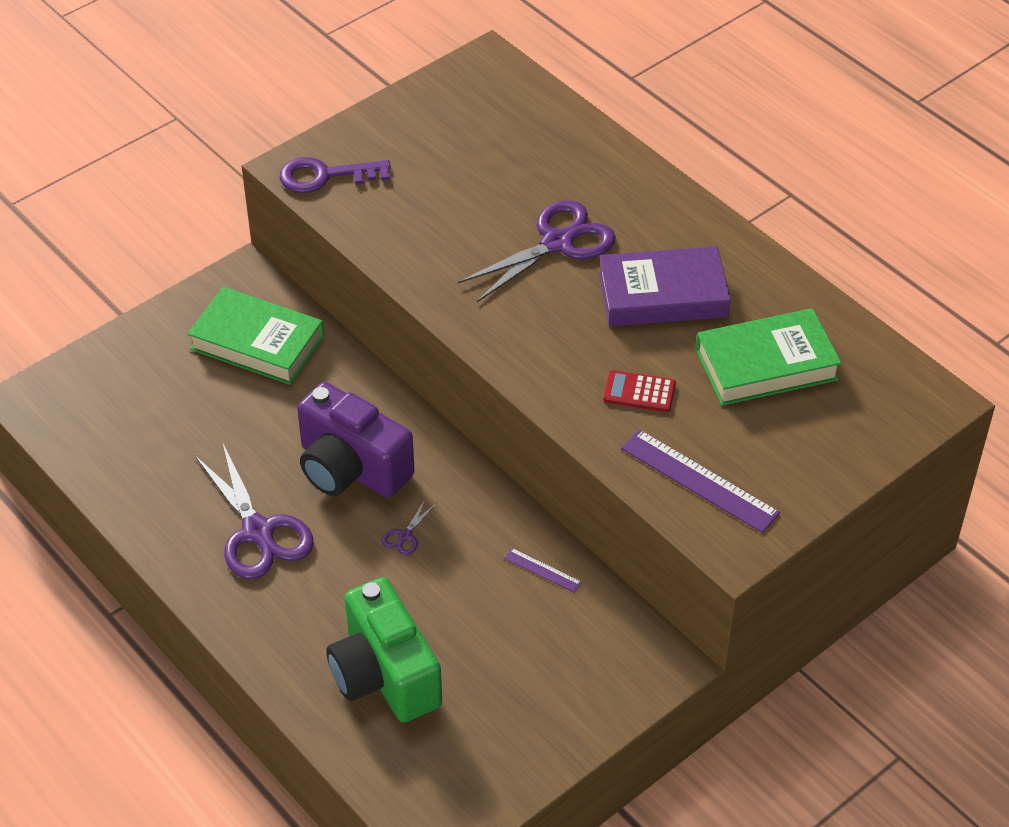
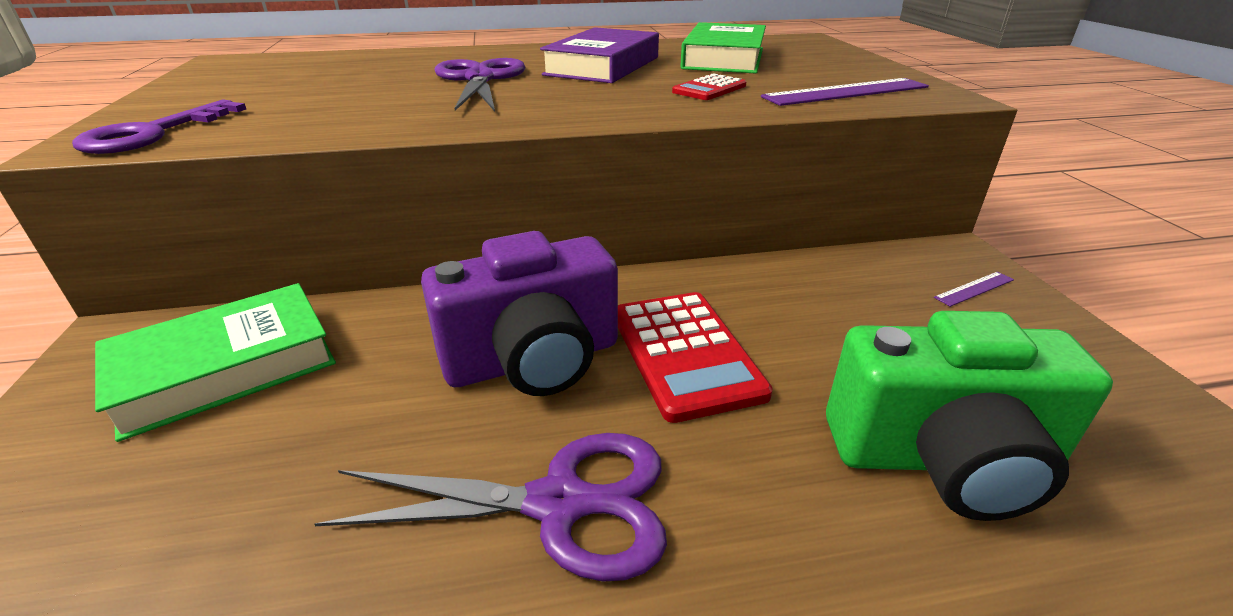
camera: 60 degrees left, 15 degrees down
(405, 536) = (685, 354): purple scissors -> red calculator
(542, 570) = (800, 280): purple ruler -> purple ruler (974, 288)

